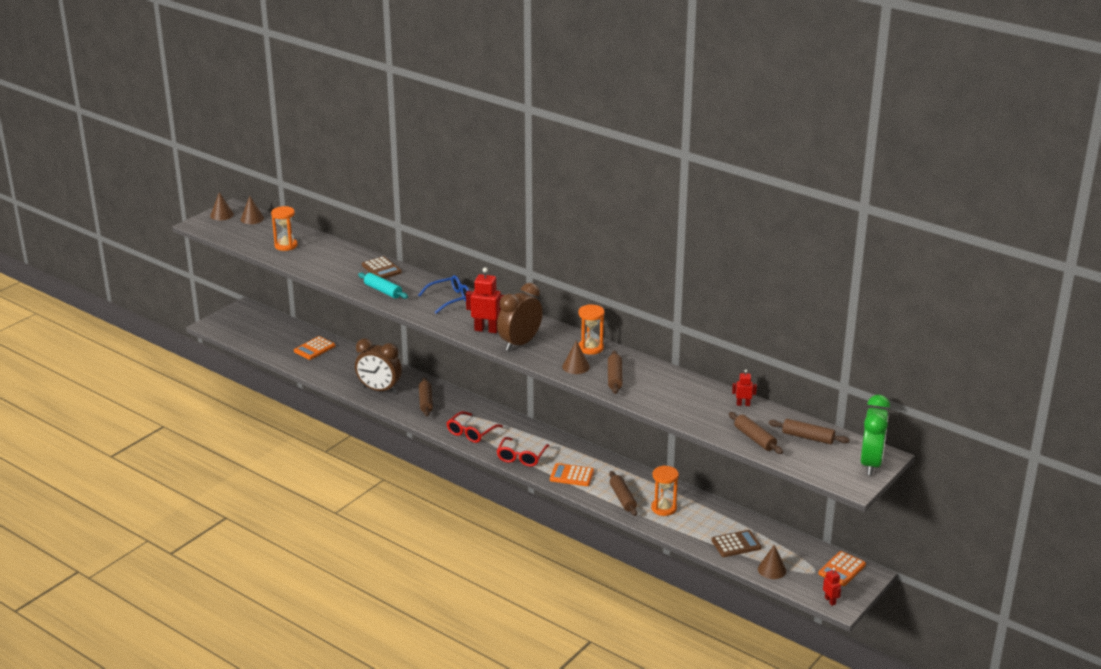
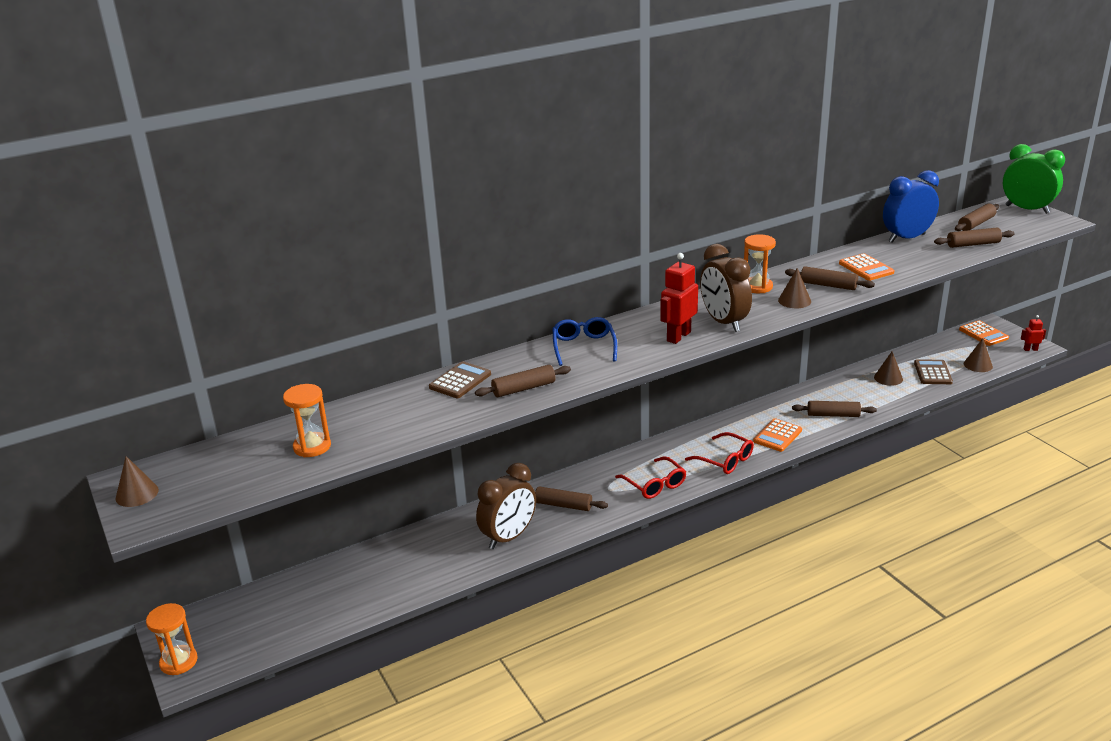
camera: 65 degrees left, 0 degrees up
(252, 219) = (186, 466): brown cone -> brown cone (888, 378)
(314, 348) = (356, 577): orange calculator -> orange calculator (866, 268)
(381, 269) = (460, 381): brown calculator -> brown calculator turned 45 degrees counterclockwise
(383, 291) = (524, 389): turquoise rolling pin -> brown rolling pin
(664, 508) = (859, 396): orange hourglass -> orange hourglass (179, 662)
(743, 404) = (906, 238): red robot -> blue clock

